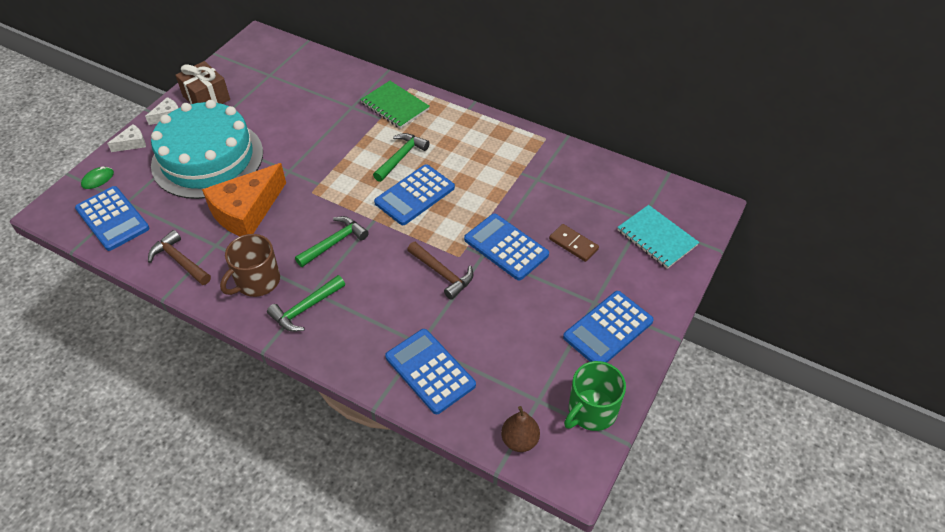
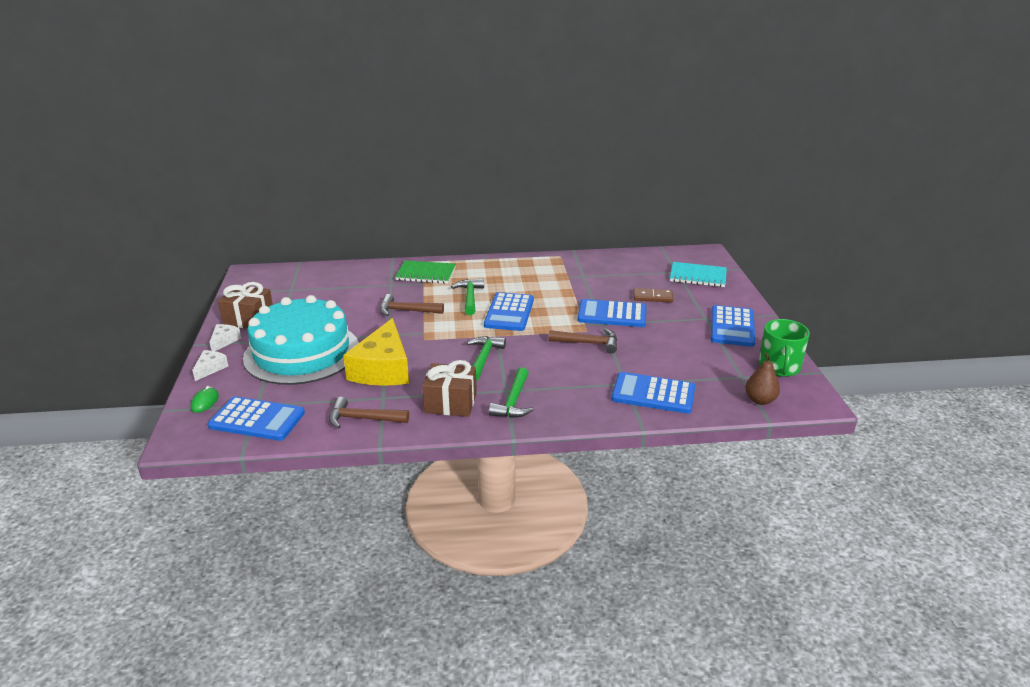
camera: 35 degrees left, 20 degrees down
(246, 211) = (383, 369): orange cheese -> yellow cheese
(257, 281) = (450, 403): brown mug -> brown gift
(332, 148) = (406, 311): none -> brown hammer

